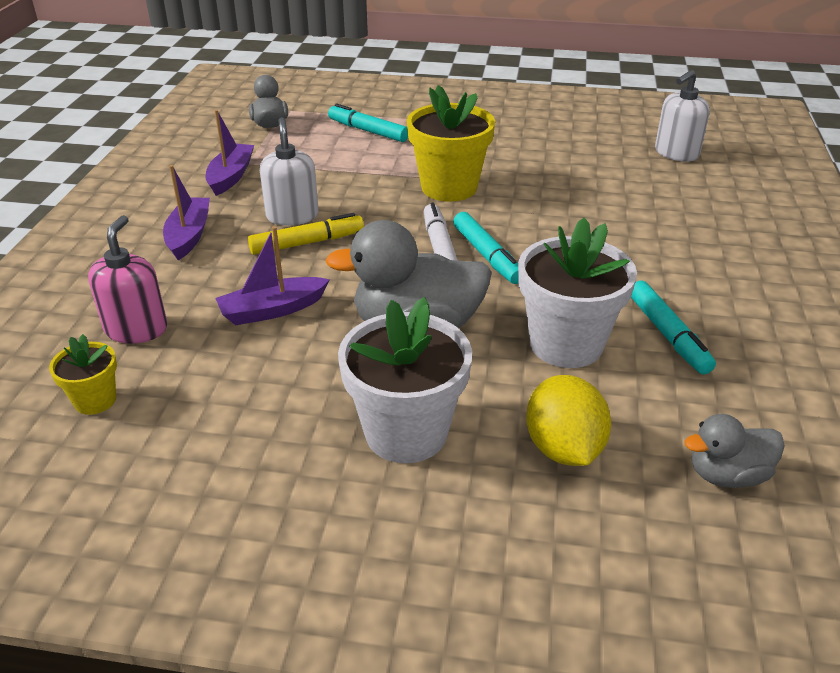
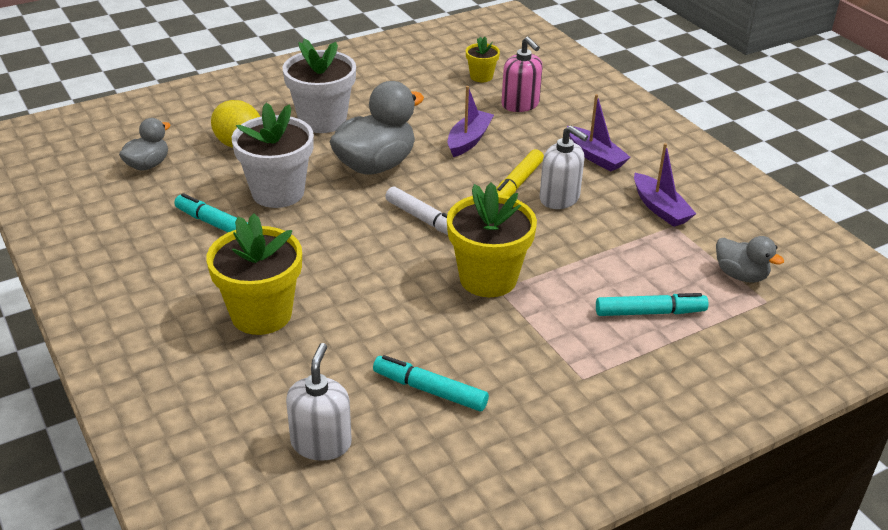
camera: 140 degrees right, 0 degrees up
(487, 255) = (386, 229): turquoise marker -> turquoise marker (429, 390)
(670, 235) = (261, 314): none -> yellow flower pot

